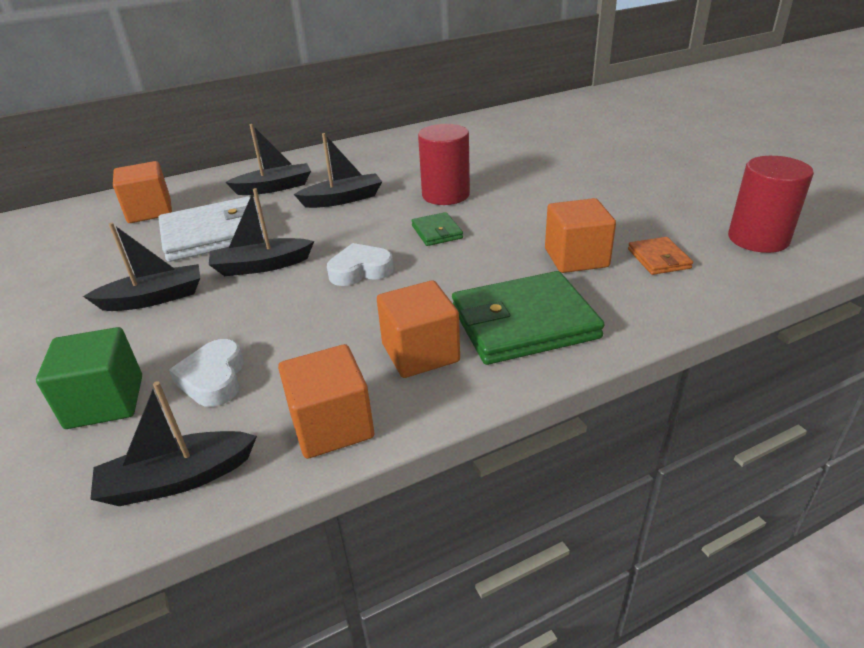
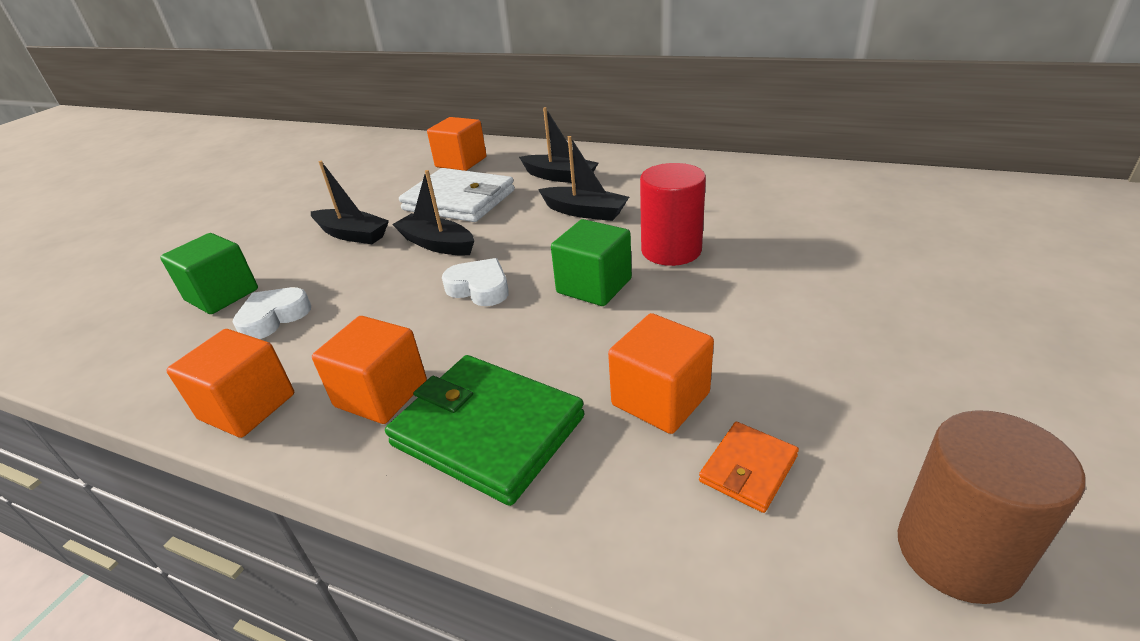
camera: 50 degrees right, 0 degrees up
(177, 479) = (153, 375): black boat -> none
(437, 232) = (594, 286): green wallet -> green cube
(758, 239) = (957, 552): red cylinder -> brown cylinder

